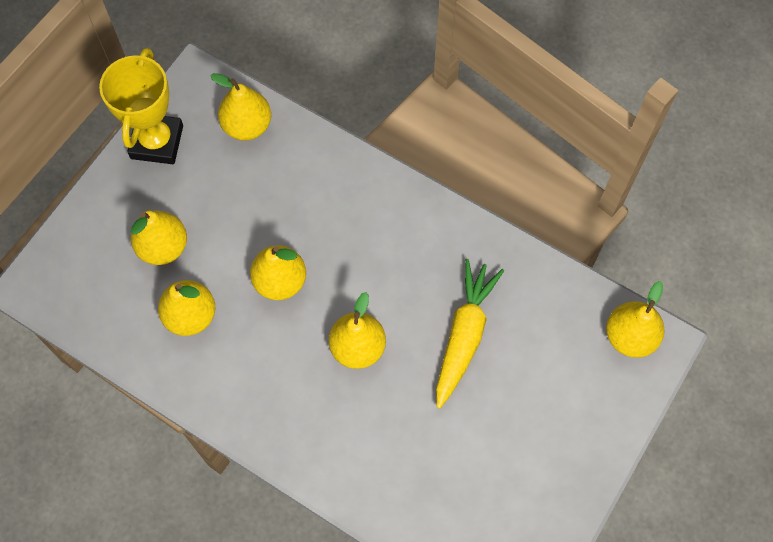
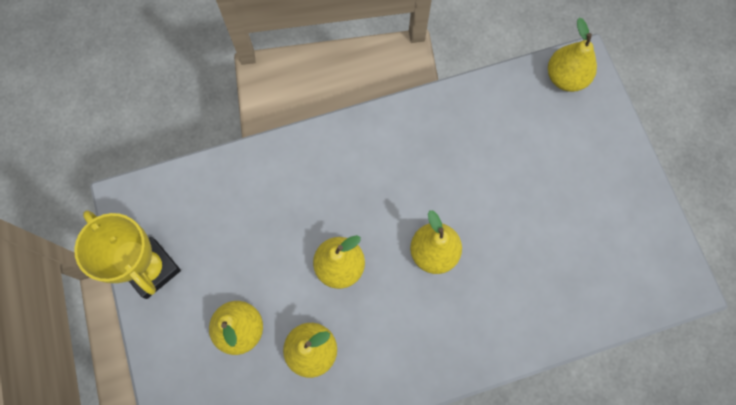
camera: 50 degrees left, 5 degrees up
(247, 125) = (198, 195): yellow pear -> none
(464, 335) = (482, 176): yellow carrot -> none

